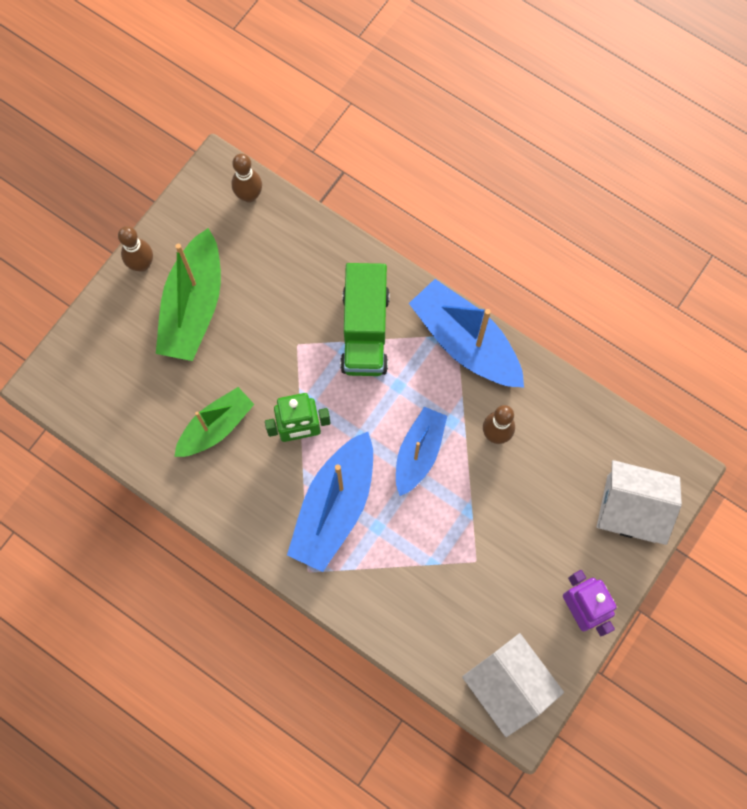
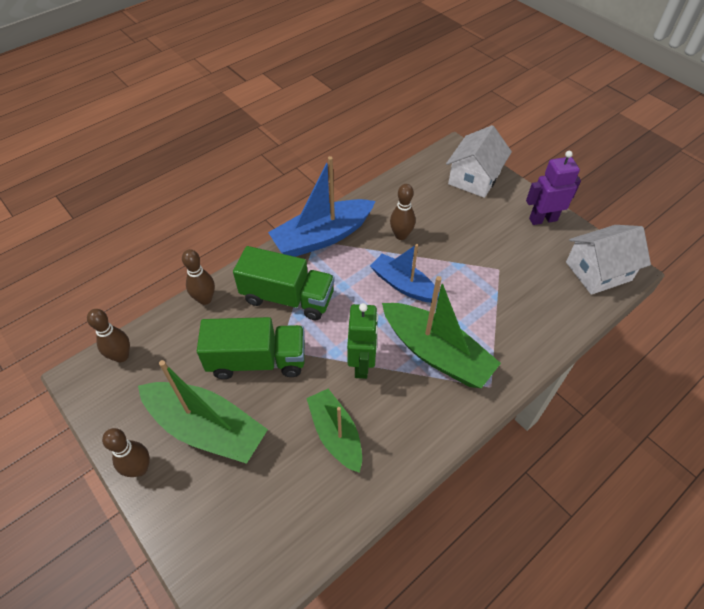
camera: 75 degrees left, 20 degrees down
(278, 326) = (257, 360): none -> green truck
(334, 507) = (436, 353): blue boat -> green boat
(339, 246) = (205, 299): none -> brown bowling pin

